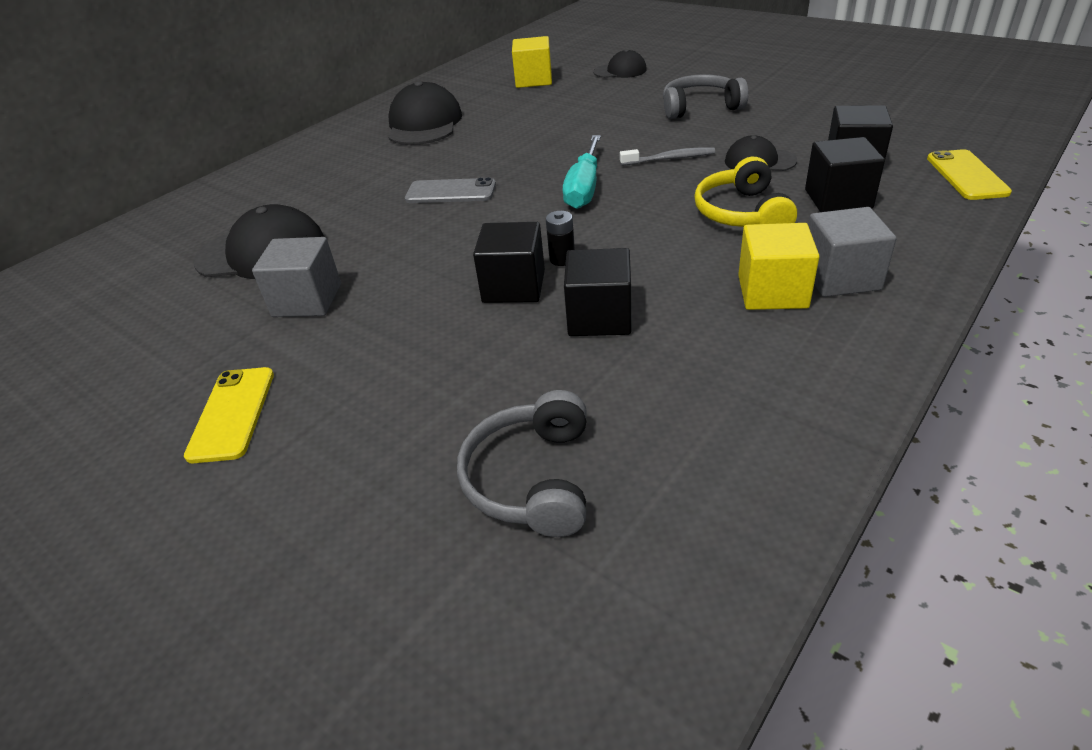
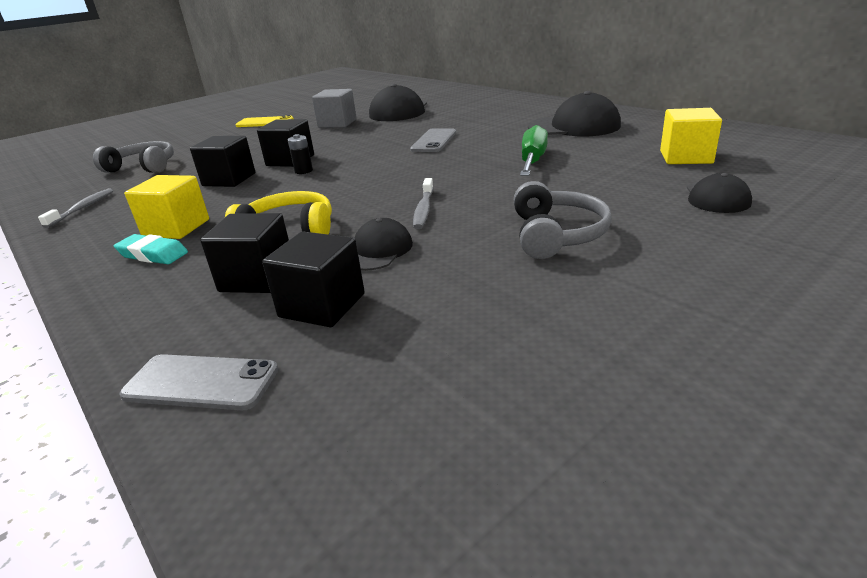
camera: 100 degrees right, 10 degrees down
(537, 131) = (532, 161): none -> green screwdriver
(584, 188) = (398, 177): turquoise screwdriver -> none
(753, 438) = (82, 208): none -> grey toothbrush
(840, 277) = (153, 254): grey cube -> turquoise eraser
(966, 175) = (201, 382): yellow phone -> grey phone

